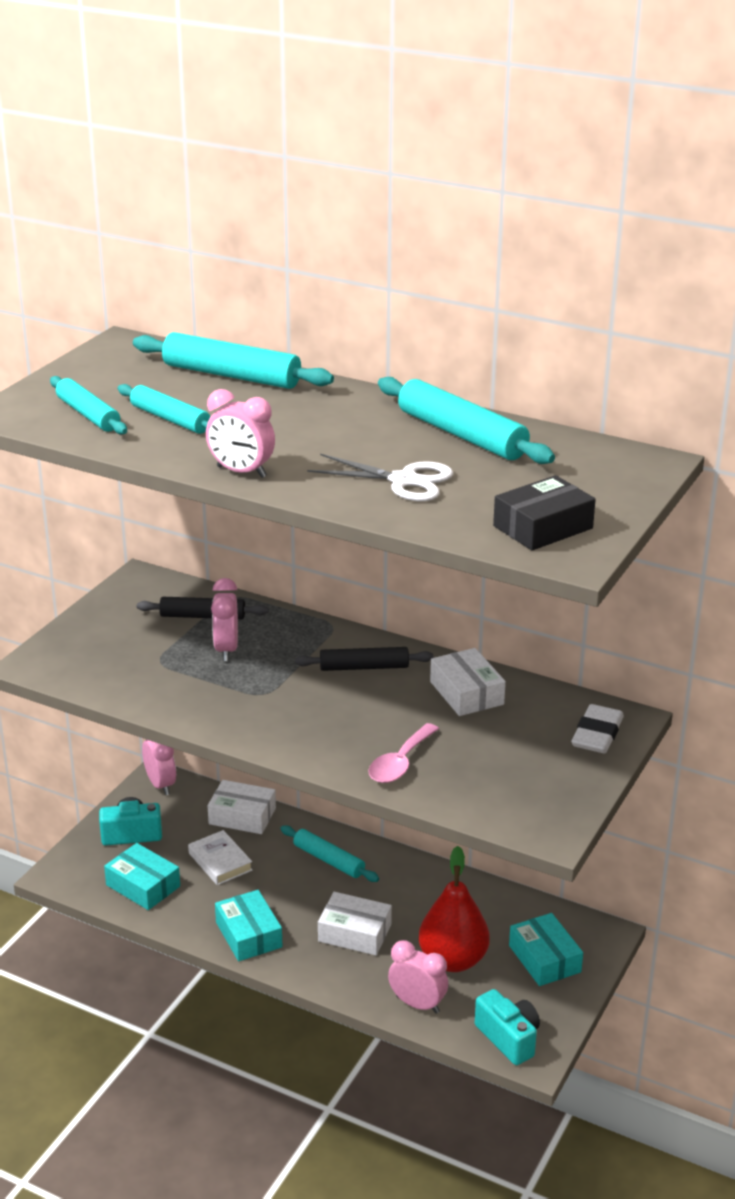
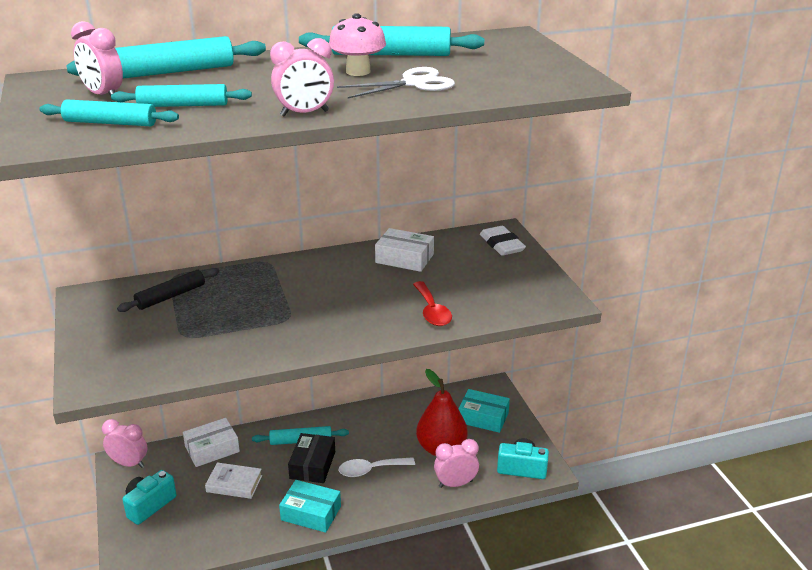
camera: 45 degrees left, 0 degrees up
(143, 885) = (201, 531): turquoise box -> none
(226, 649) = (220, 307): pink clock -> pink clock (103, 95)
(354, 933) = (370, 470): white box -> white spoon
(364, 667) = (325, 274): black rolling pin -> none
(384, 443) = (358, 71): none -> pink mushroom
(400, 763) = (432, 311): pink spoon -> red spoon
(543, 527) = (538, 77): black box -> black box (312, 465)

